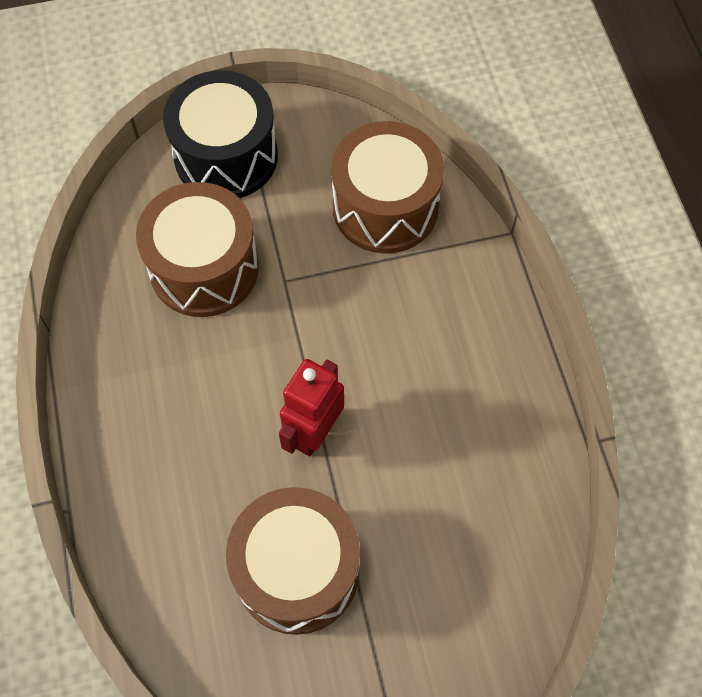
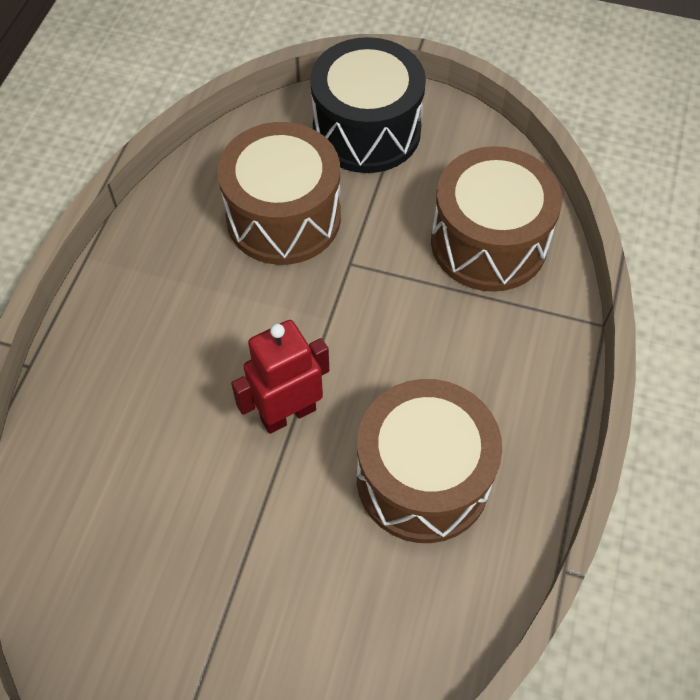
camera: 30 degrees right, 5 degrees down
(297, 570) = (188, 533): brown drum -> brown drum (423, 478)

